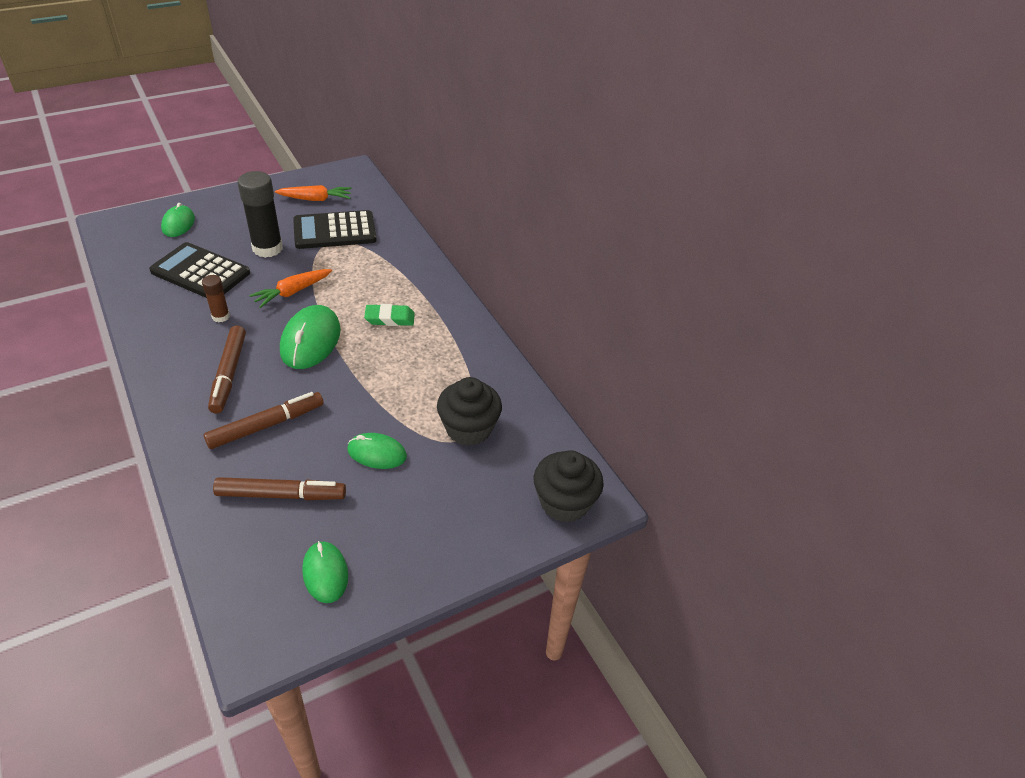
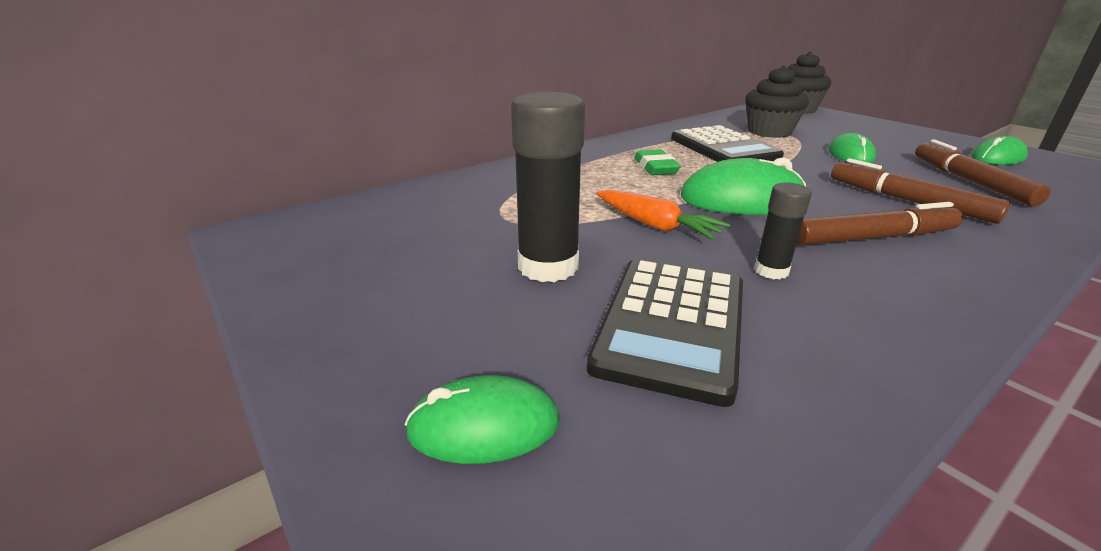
camera: 95 degrees left, 15 degrees down
(221, 316) = (771, 271): brown glue stick -> black glue stick
(316, 199) = (363, 249): orange carrot -> none
(335, 231) = (473, 219): black calculator -> black calculator (723, 148)

